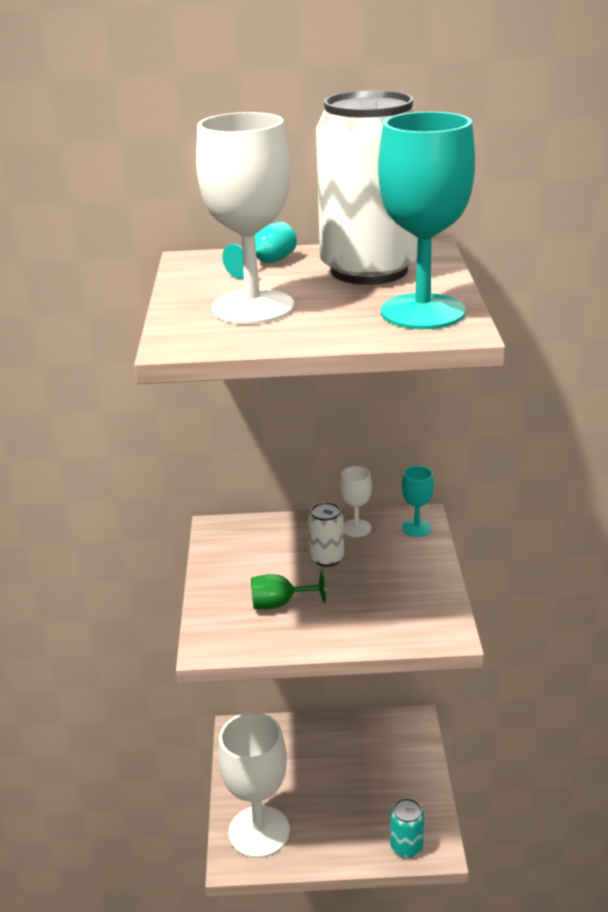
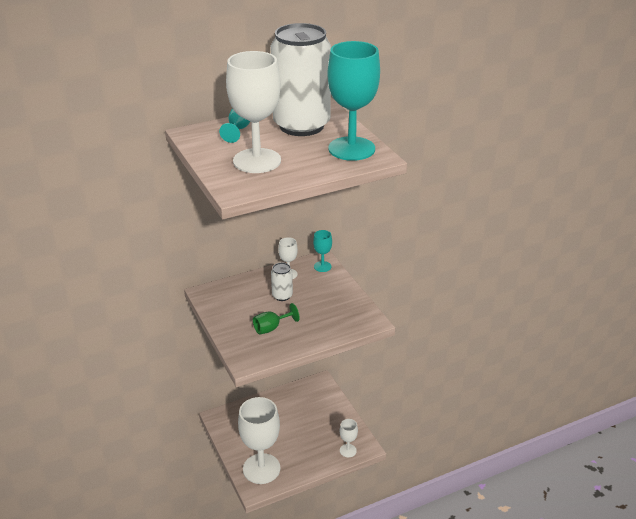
camera: 25 degrees left, 5 degrees up
(406, 846) = (348, 450): turquoise can -> white goblet

